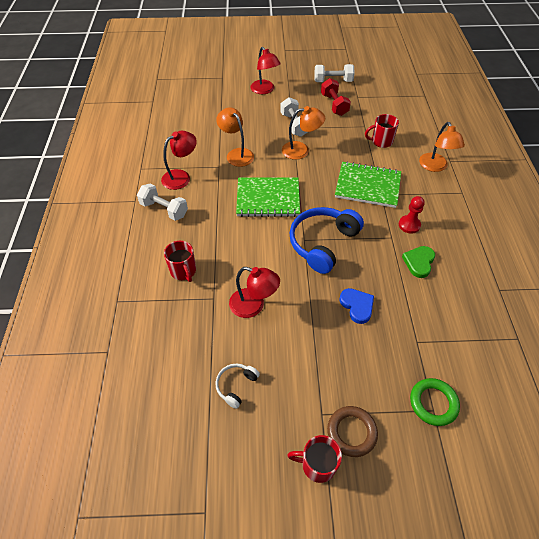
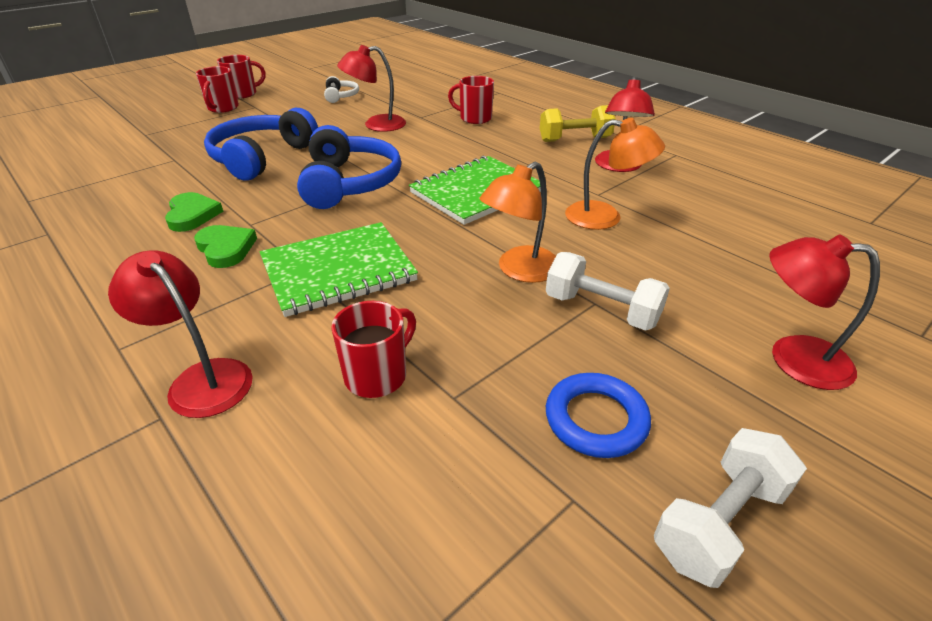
camera: 140 degrees right, 15 degrees down
(164, 209) = (574, 139): white dumbbell -> yellow dumbbell
(334, 105) = (596, 419): red dumbbell -> blue ring
(351, 432) = (222, 108): brown ring -> red mug
(357, 306) = (262, 157): blue heart -> blue headphones
(409, 225) = (226, 249): red pawn -> green heart
(433, 403) = (145, 137): green ring -> none
(435, 167) = (202, 378): orange lamp -> red lamp

